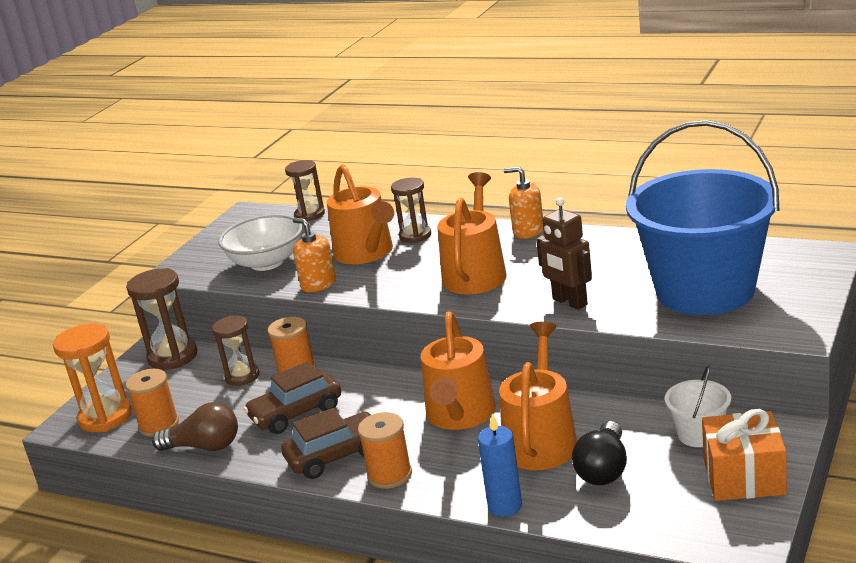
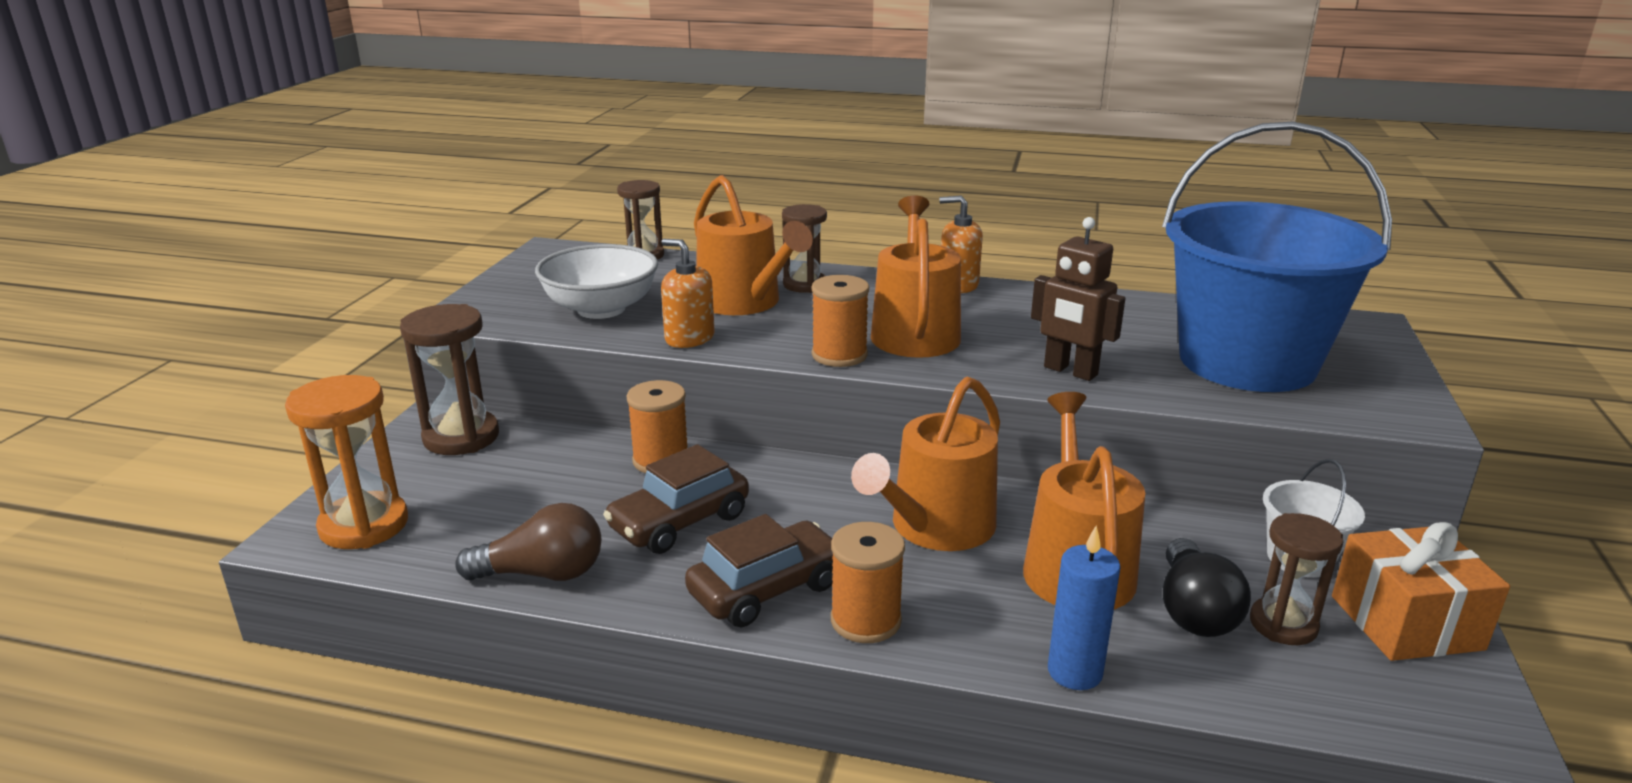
camera: 15 degrees left, 0 degrees up
(159, 425) = (458, 538): orange spool -> orange spool (839, 355)
(242, 376) = (578, 467): brown hourglass -> brown hourglass (1283, 625)
(460, 415) = (935, 527): orange watering can -> orange watering can turned 45 degrees clockwise

